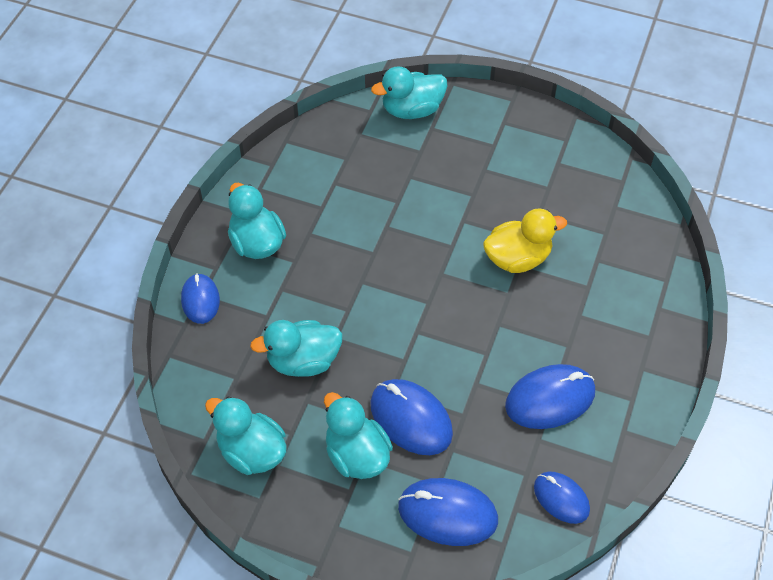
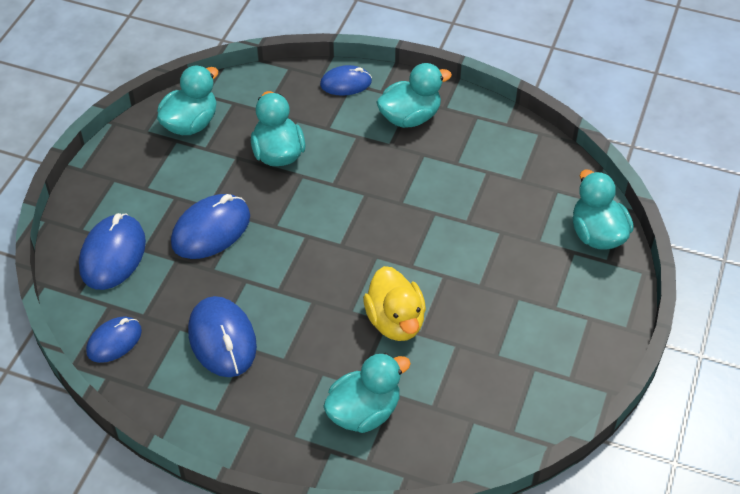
camera: 90 degrees right, 5 degrees down
(357, 455) = (179, 192): turquoise duck -> turquoise duck (364, 412)

